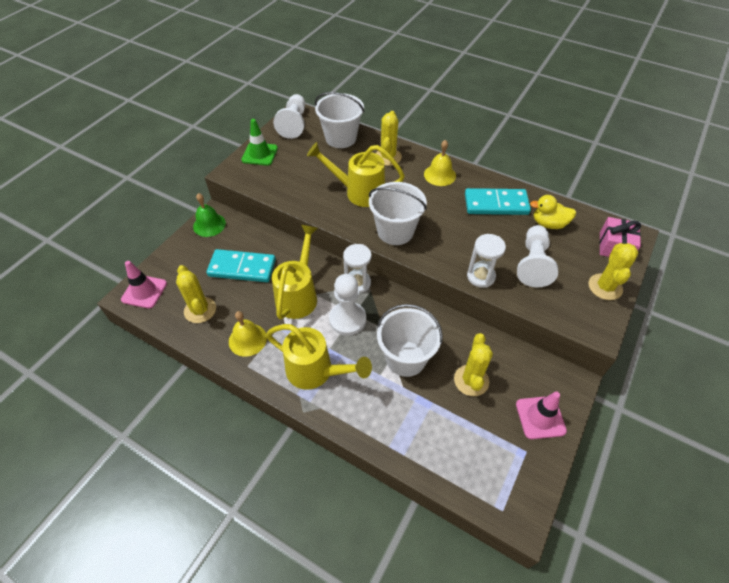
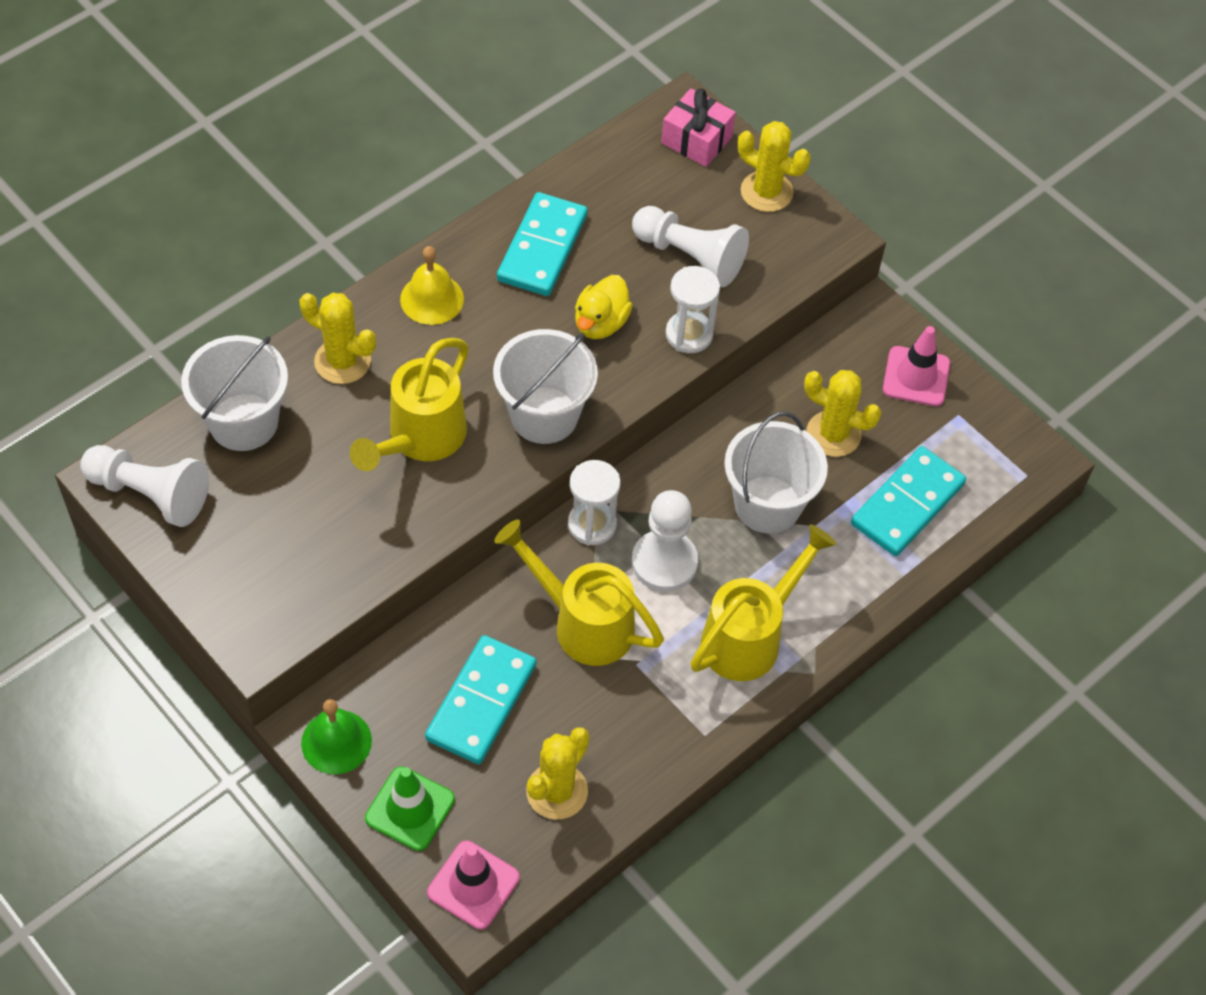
camera: 75 degrees left, 5 degrees up
(200, 310) = (557, 791): yellow cactus -> yellow cactus turned 45 degrees counterclockwise
(247, 339) = (651, 724): yellow bell -> none
(260, 154) = (223, 580): green traffic cone -> green traffic cone (410, 809)
(441, 436) = (907, 504): none -> turquoise domino
(548, 224) = (617, 198): yellow duck -> yellow duck (601, 323)

